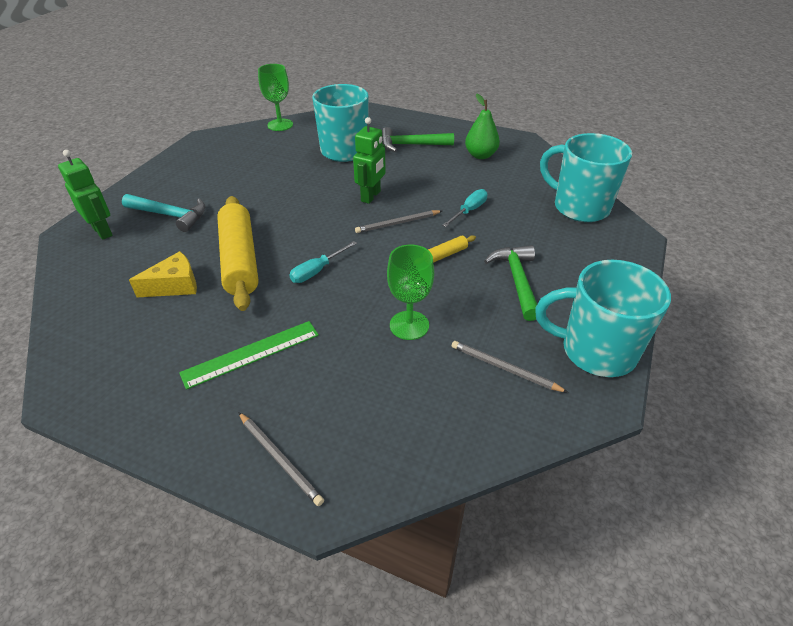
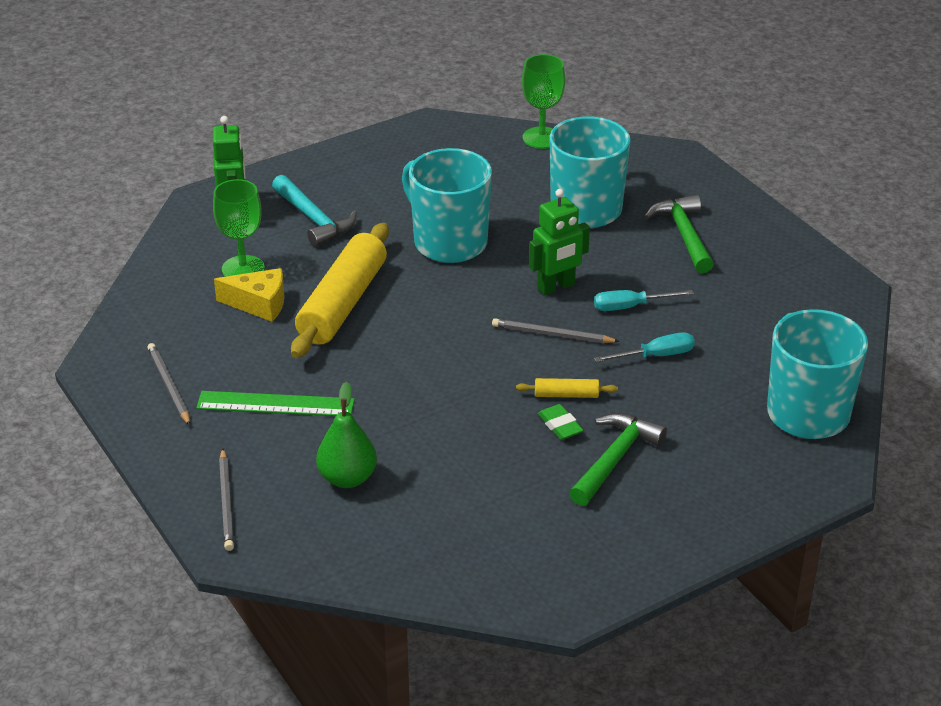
camera: 35 degrees right, 5 degrees down
(317, 271) = (410, 351): turquoise screwdriver -> turquoise screwdriver (630, 307)
(409, 325) = (447, 449): green goblet -> green goblet (243, 269)
(411, 145) = (684, 235): green hammer -> green hammer turned 45 degrees clockwise
(462, 275) = (560, 425): none -> green eraser
(480, 155) = (762, 287): green pear -> green pear (347, 478)
(504, 368) = (497, 533): grey pencil -> grey pencil (169, 386)
(595, 351) = (611, 565): turquoise mug -> turquoise mug (448, 242)

